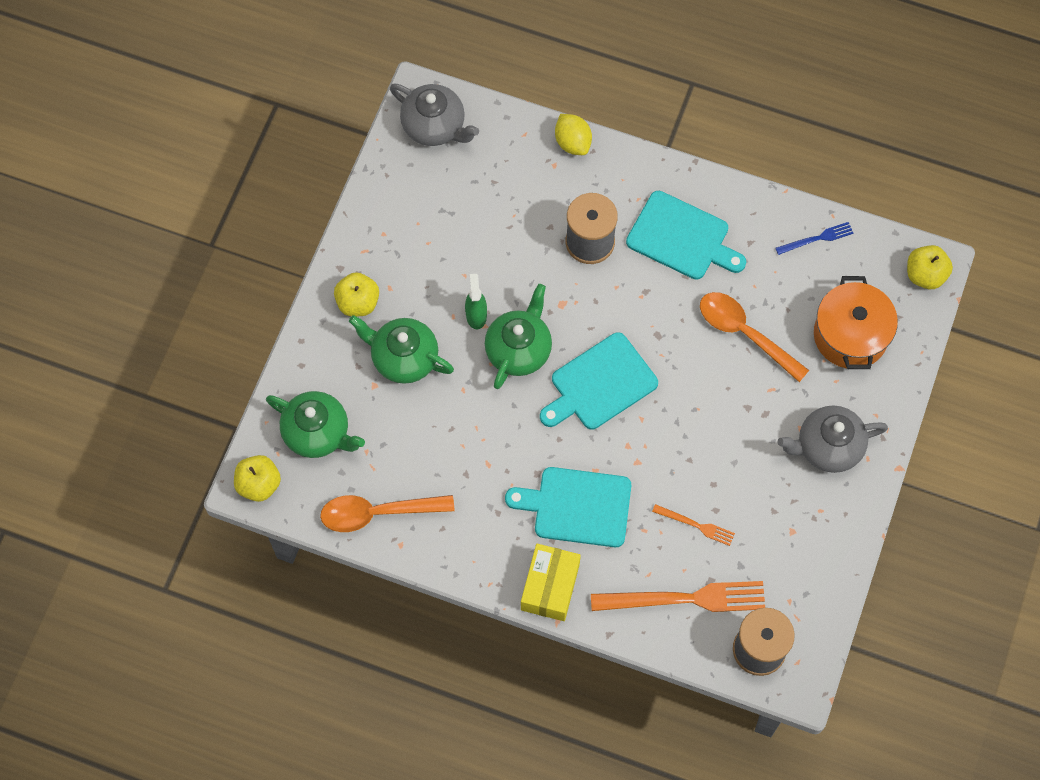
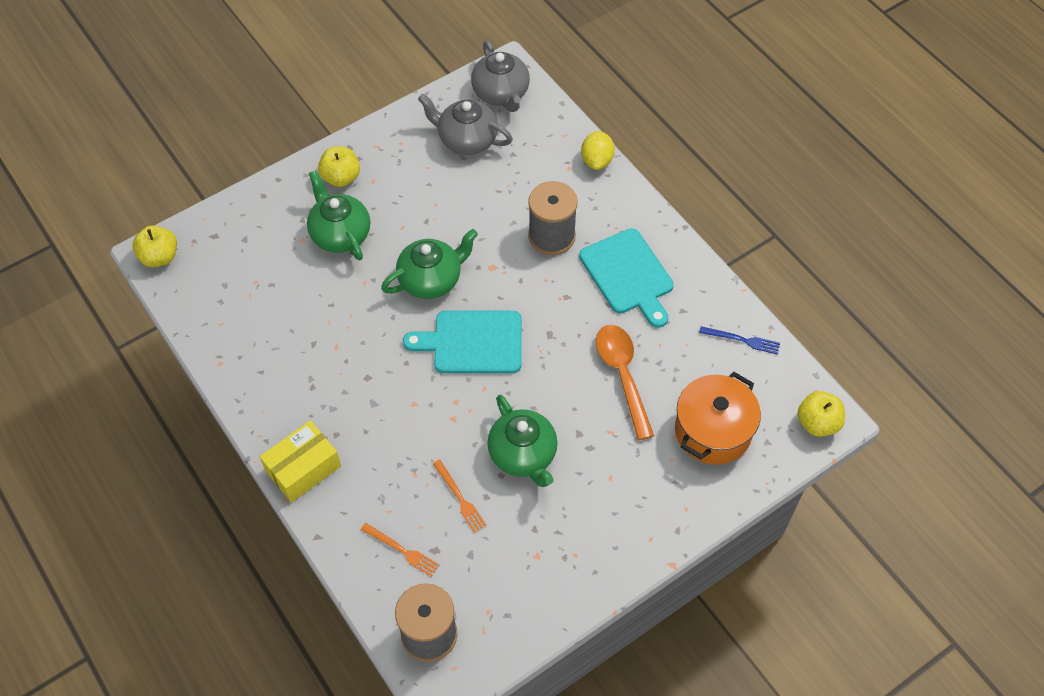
camera: 35 degrees right, 10 degrees down
(318, 433) = (232, 248): green teapot -> green teapot (523, 455)
(377, 513) = (224, 330): orange spoon -> none
(476, 315) = (420, 236): green spray bottle -> none
(577, 506) = (377, 422): turquoise cutting board -> none
(685, 599) = (402, 550): orange fork -> orange fork, size x0.49
(827, 447) = (622, 507): grey teapot -> grey teapot (466, 139)

